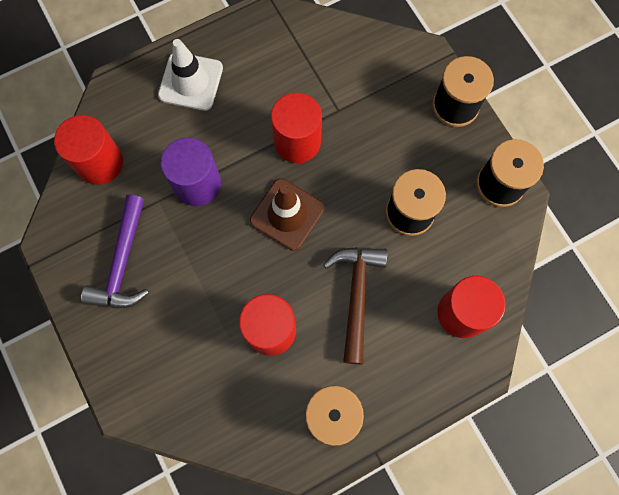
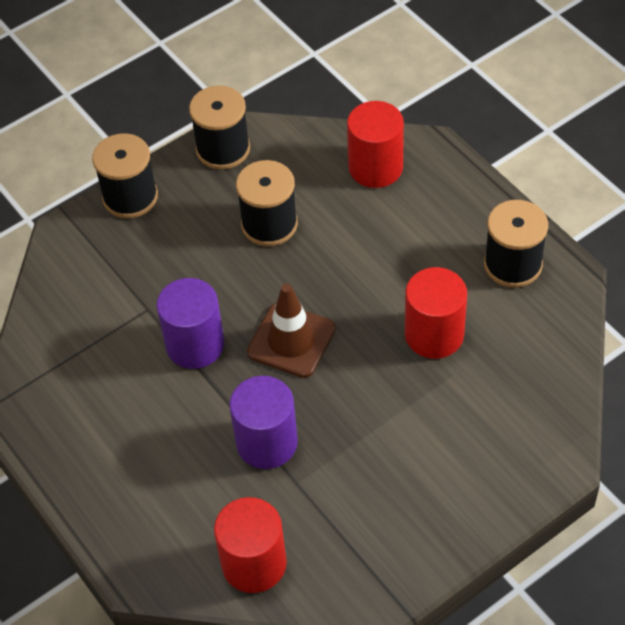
camera: 95 degrees left, 20 degrees down
(122, 263) = (386, 505): purple hammer -> none
(191, 81) = (122, 477): white traffic cone -> none
(297, 141) = (195, 344): red cylinder -> purple cylinder
(356, 295) = (376, 260): brown hammer -> none

